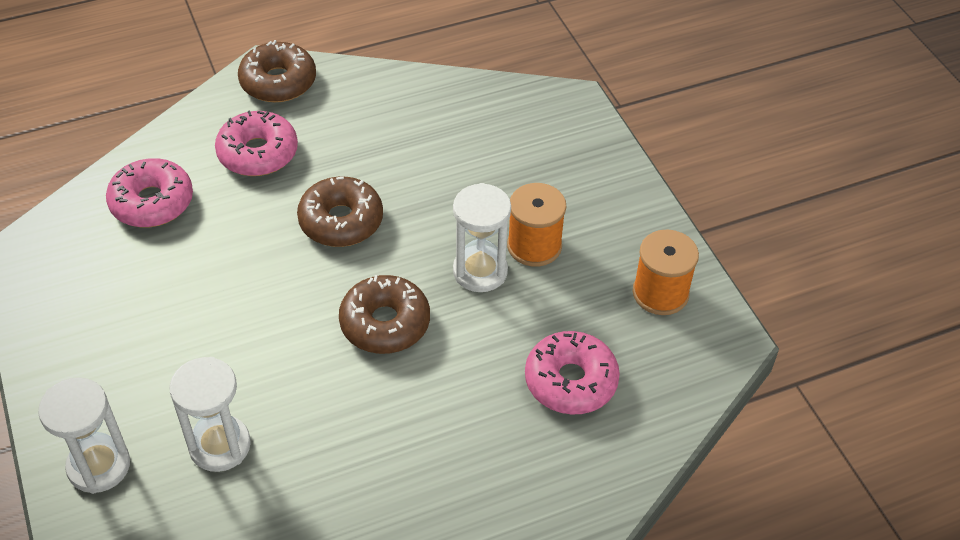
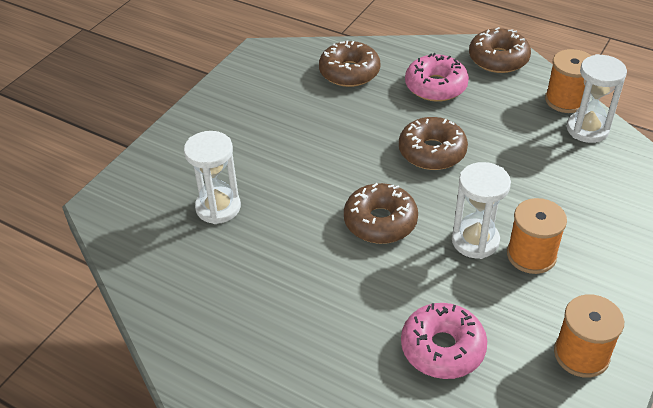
camera: 55 degrees right, 5 degrees down
(99, 466) = (160, 169): white hourglass -> white hourglass (587, 129)
(152, 202) = (349, 72): pink donut -> brown donut
(387, 82) = (565, 100): none -> orange spool

